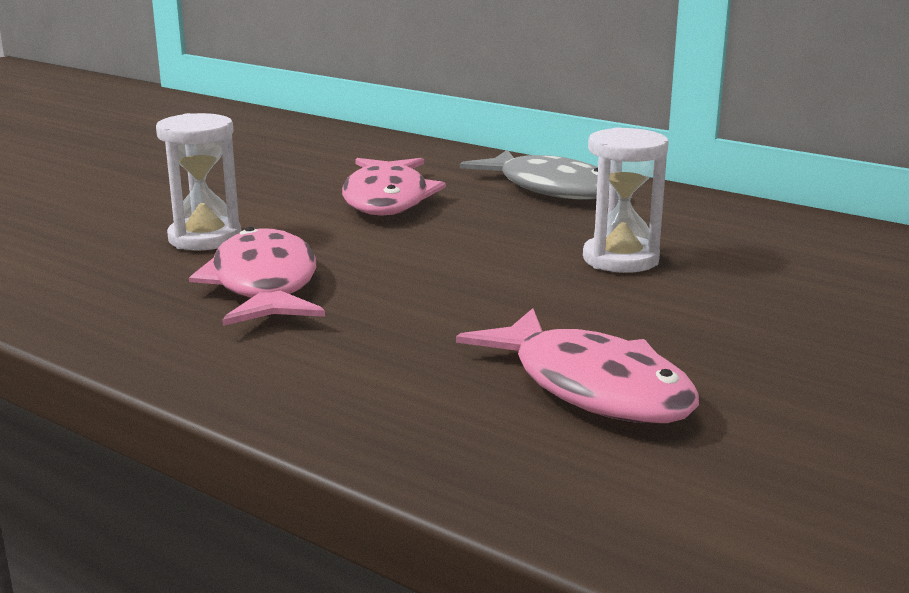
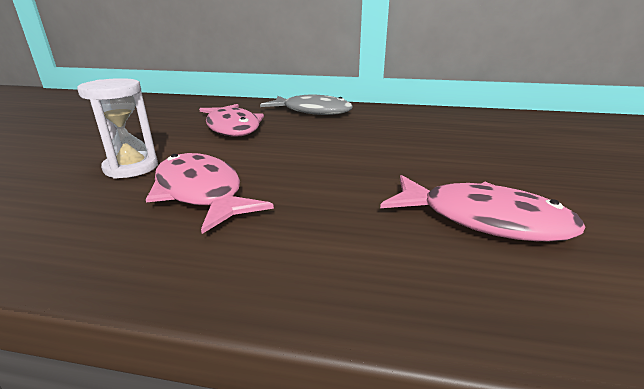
camera: 25 degrees left, 5 degrees up
(620, 259) = (390, 140): white hourglass -> none

